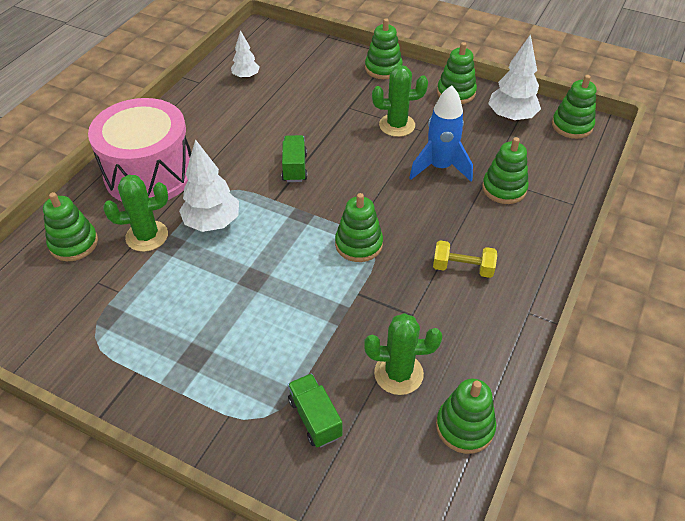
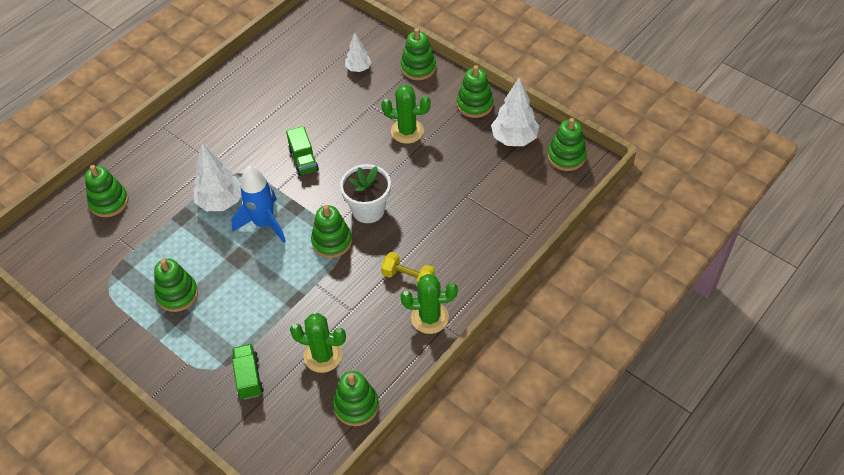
camera: 15 degrees right, 5 degrees up
(147, 236) = (166, 205): green cactus -> green cactus (429, 317)
(149, 173) = (183, 146): pink drum -> none
(246, 77) = (291, 59): white tree -> white tree (358, 68)
(294, 167) = (303, 160): green truck -> green truck turned 150 degrees clockwise
(387, 206) = (368, 210): none -> white flower pot
(440, 167) = (428, 180): blue rocket -> blue rocket (264, 223)
(504, 188) = (475, 210): green stacking toy -> green stacking toy (177, 294)

